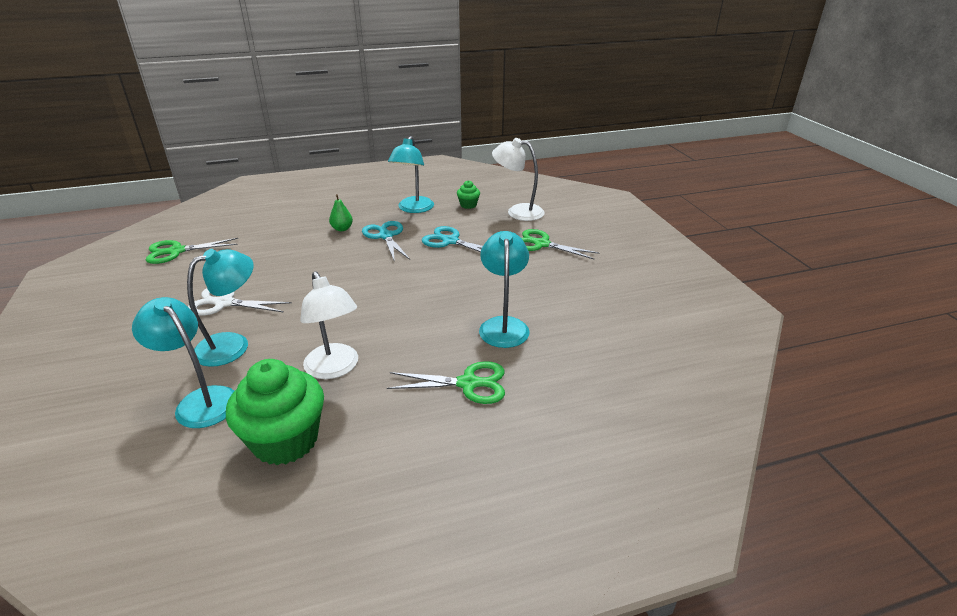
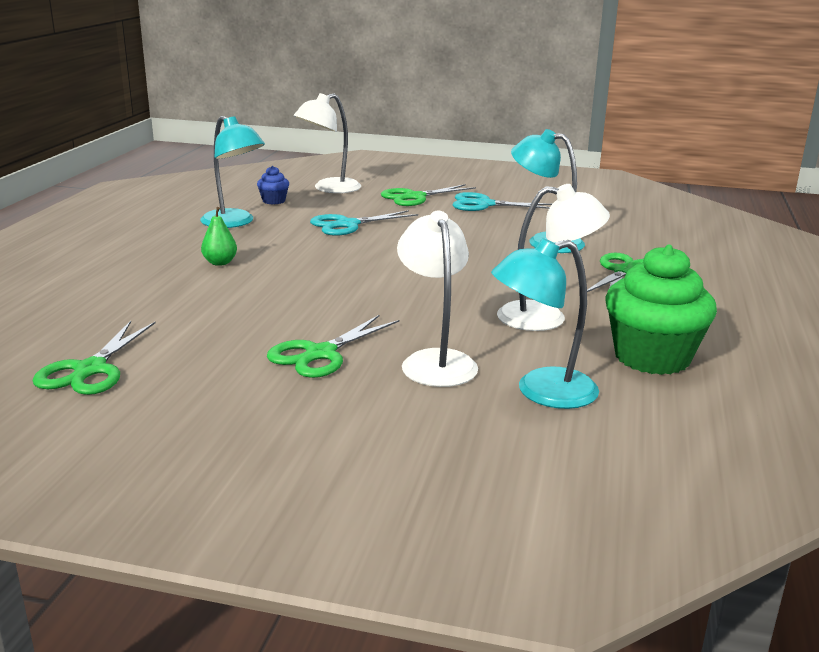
camera: 60 degrees left, 10 degrees down
(224, 303) = (320, 354): white scissors -> green scissors
(232, 344) = (435, 361): turquoise lamp -> white lamp
(386, 236) = (283, 247): turquoise scissors -> turquoise scissors (484, 204)
(468, 205) = (274, 201): green cupcake -> blue cupcake

